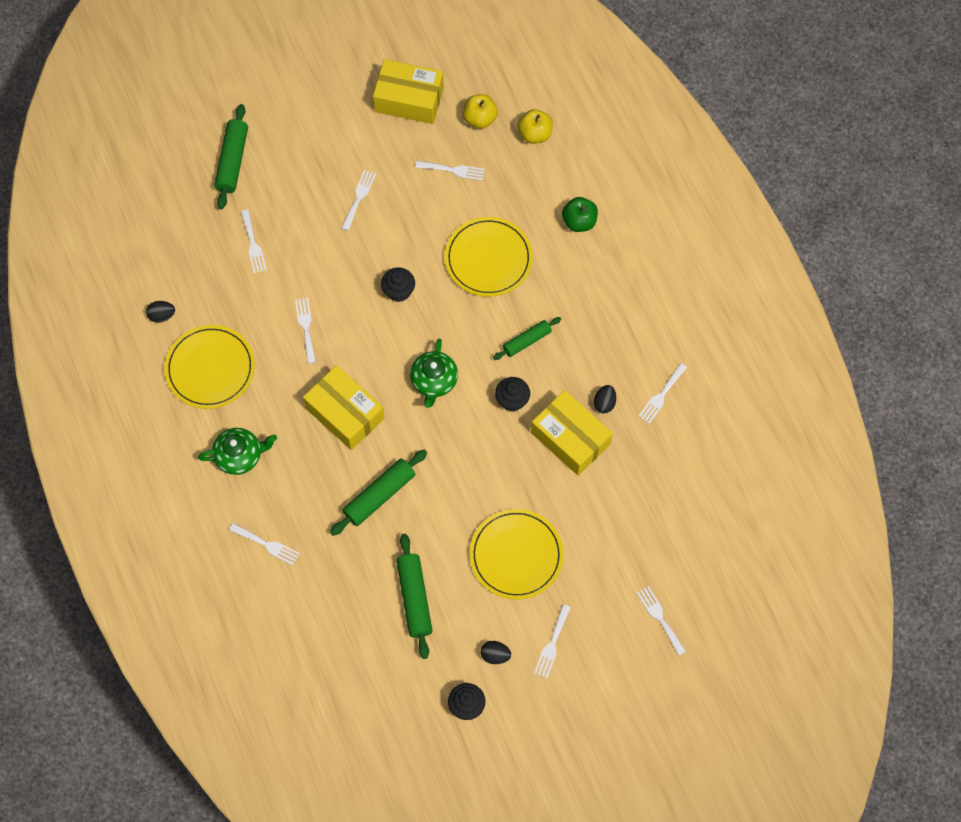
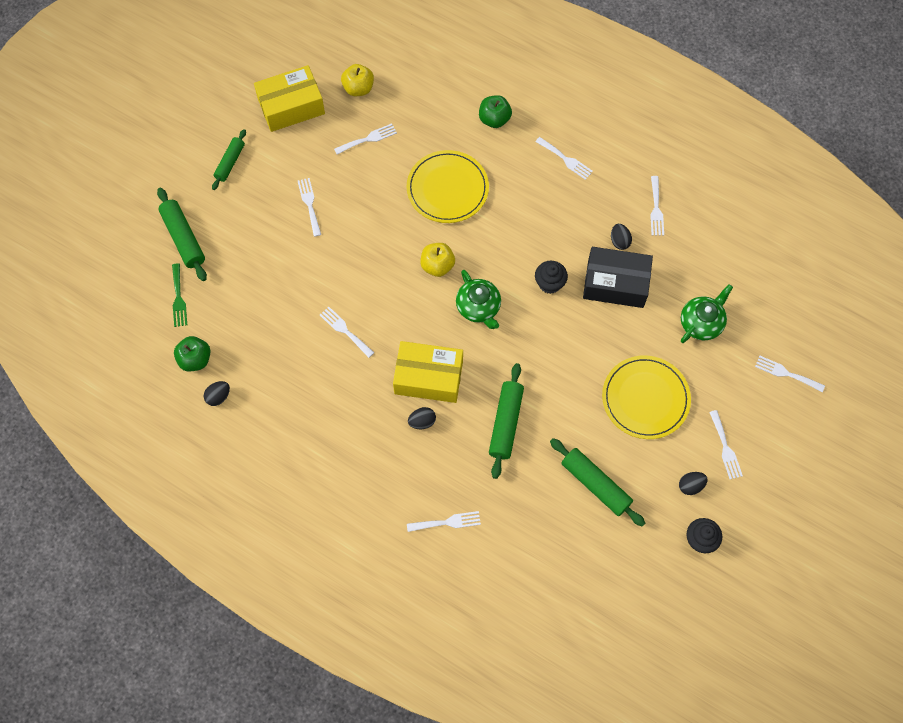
camera: 35 degrees left, 0 degrees up
(166, 272) = (195, 359): none -> green apple
(191, 211) = (178, 298): none -> green fork
(210, 368) = (291, 413): yellow plate -> none
(240, 456) = (370, 466): green teapot -> green teapot (701, 323)
(253, 244) = (251, 293): white fork -> white fork (566, 159)
(310, 447) = (422, 422): none -> black egg
(399, 291) = (397, 256): black cupcake -> none
(527, 341) = (525, 232): green rolling pin -> green rolling pin (230, 162)
(535, 134) = (410, 75): yellow apple -> yellow apple (437, 266)
(570, 438) = (615, 284): yellow box -> black box

